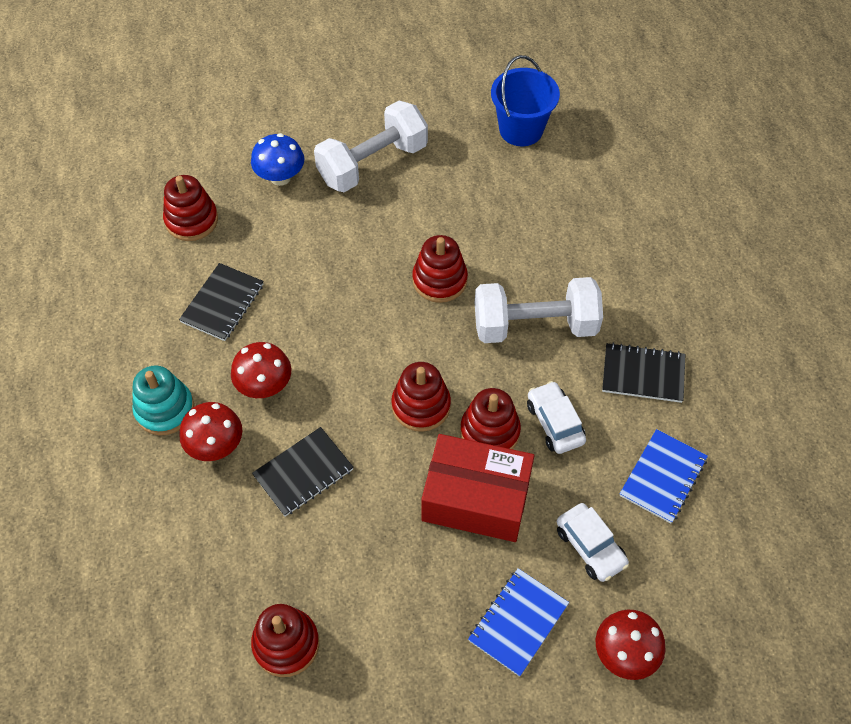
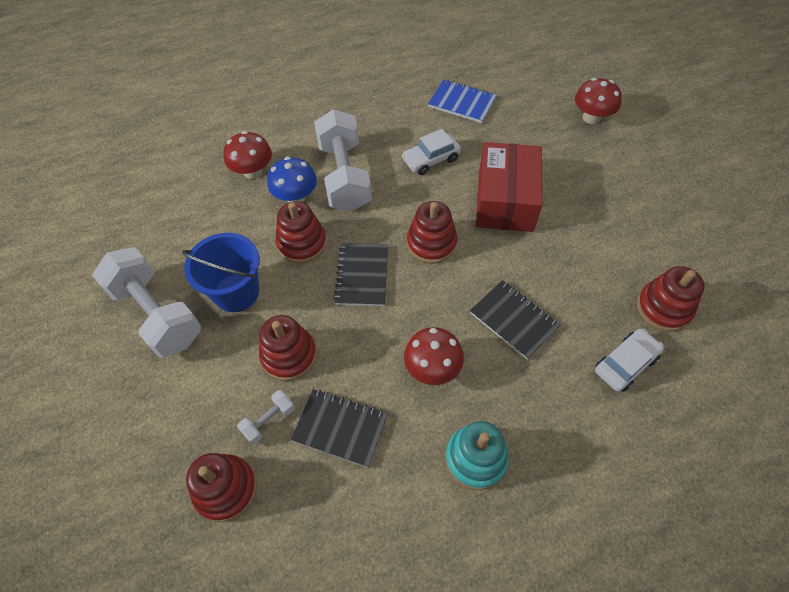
camera: 95 degrees left, 0 degrees up
(216, 446) = (505, 399): red mushroom -> red mushroom (253, 171)
(243, 250) = (269, 421): none -> white dumbbell
(280, 177) = (167, 401): blue mushroom -> blue mushroom (296, 197)
(489, 432) = (446, 197): red stacking toy -> red stacking toy (289, 355)
(518, 622) = (591, 170): blue notebook -> none
(521, 129) = (128, 199): blue bucket -> blue bucket (236, 292)
(590, 547) = (524, 136): white car -> white car (625, 364)
(643, 374) = (381, 114): black notebook -> black notebook (362, 275)

